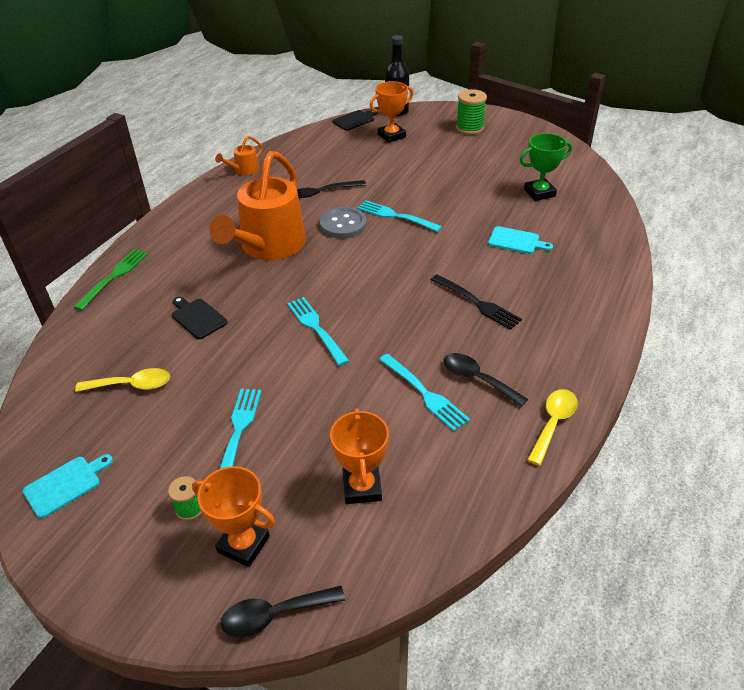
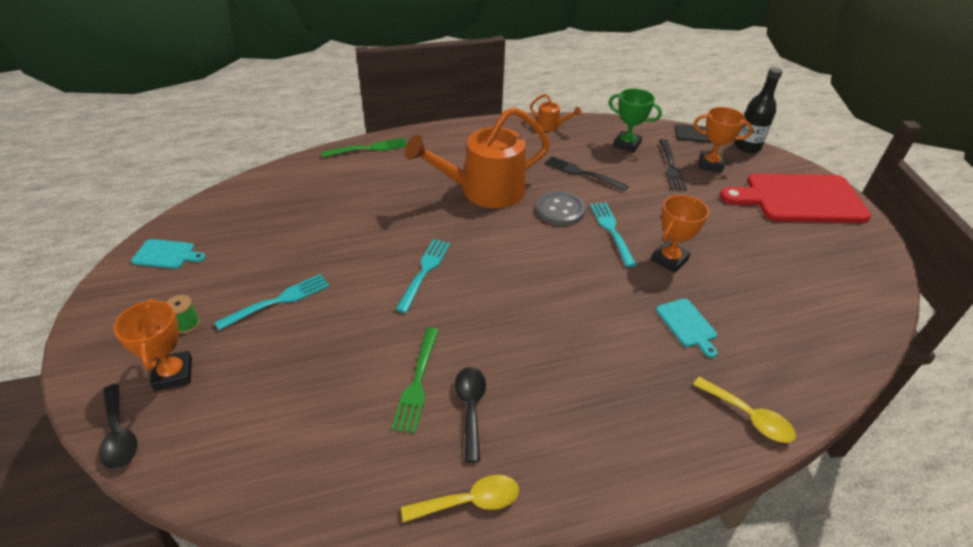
camera: 45 degrees right, 0 degrees up
(131, 385) = (276, 223): yellow spoon -> yellow spoon (748, 416)
(197, 317) = (370, 208): black cutting board -> none
(244, 170) = (551, 126): orange watering can -> orange watering can turned 150 degrees counterclockwise
(275, 614) = (119, 434): black spoon -> black spoon turned 150 degrees counterclockwise
(362, 487) = (278, 407): orange trophy -> orange trophy (669, 259)
(424, 393) = (417, 382): turquoise fork -> green fork
(469, 128) = (799, 199): green spool -> red cutting board
(477, 303) = (568, 349): black fork -> black fork (671, 167)
(539, 193) = (782, 299): green trophy -> green trophy (627, 144)

